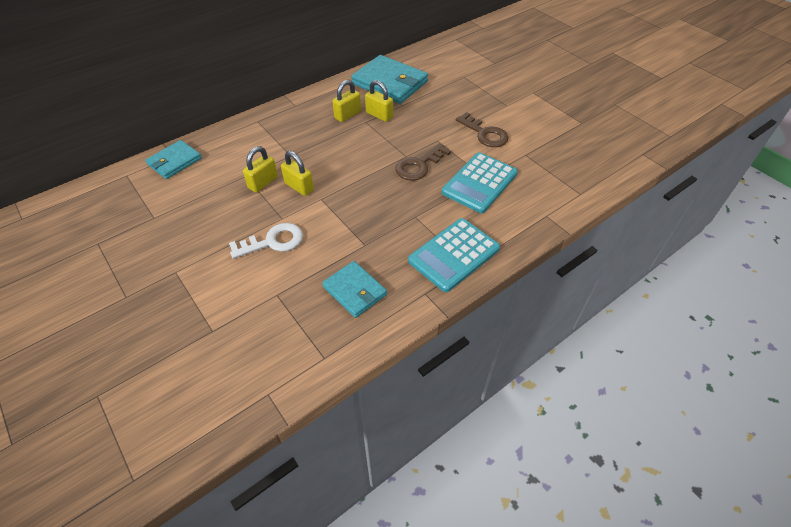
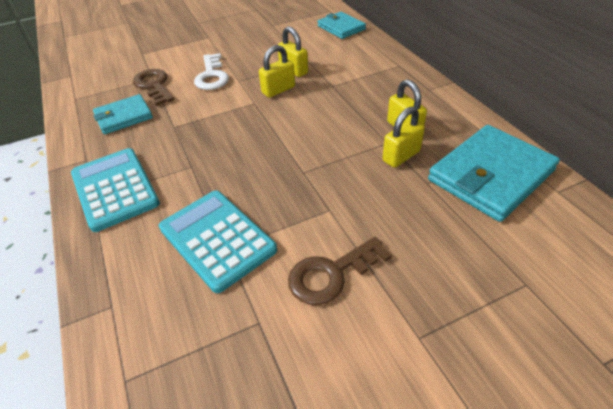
camera: 105 degrees right, 5 degrees down
(419, 165) = (278, 181): brown key -> brown key (154, 85)

